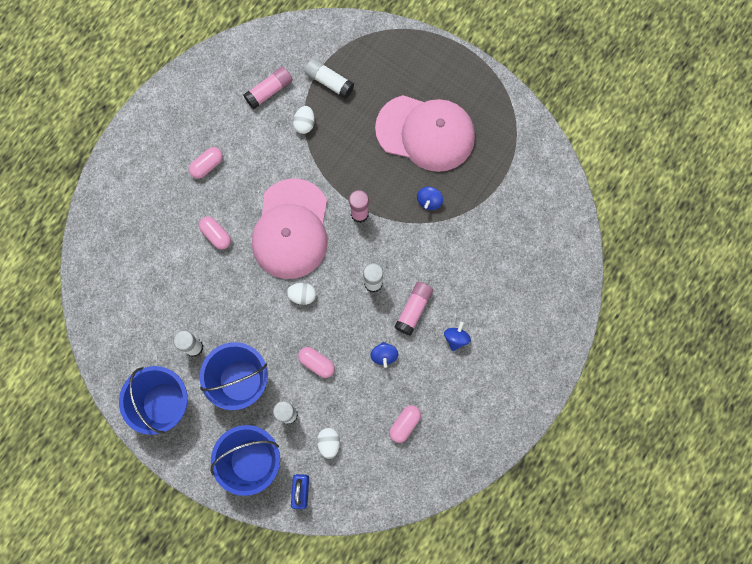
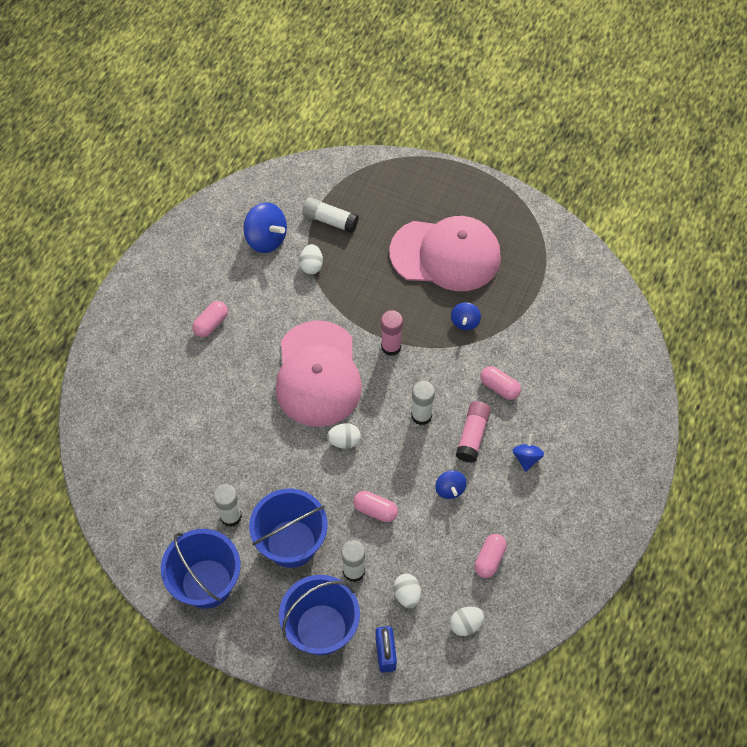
camera: 10 degrees left, 15 degrees down
(216, 235) = (234, 393): pink capsule -> pink capsule (499, 387)
(269, 91) = (266, 239): pink glue stick -> blue spinning top
(373, 478) = (466, 624): none -> white egg

